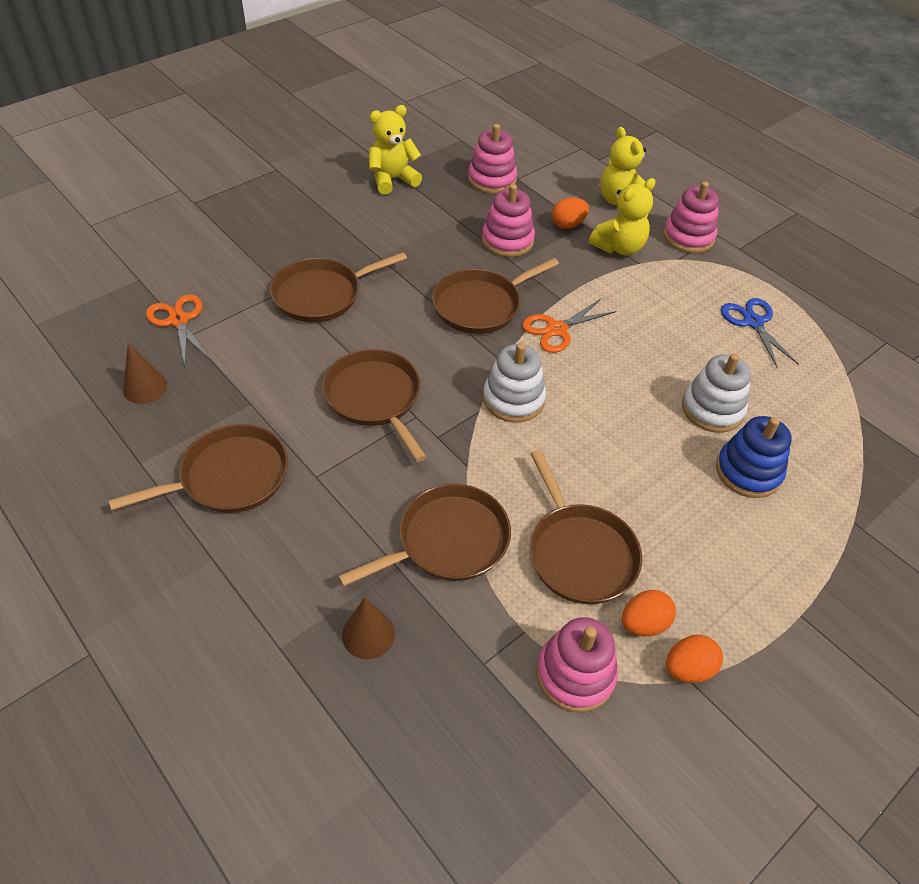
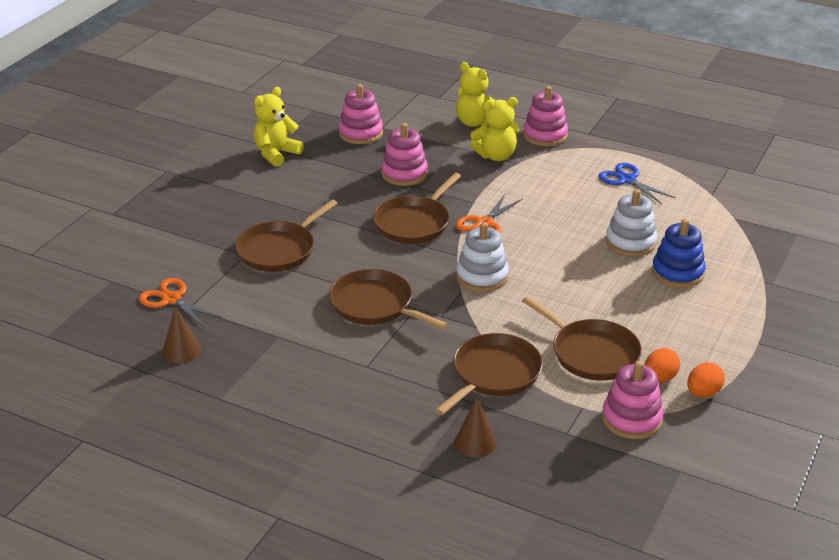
camera: 20 degrees left, 15 degrees down
(229, 477) = (299, 386): brown pan -> none
(568, 225) = (445, 150): orange egg -> none
(619, 247) = (496, 156): yellow teddy bear -> yellow teddy bear turned 45 degrees clockwise

